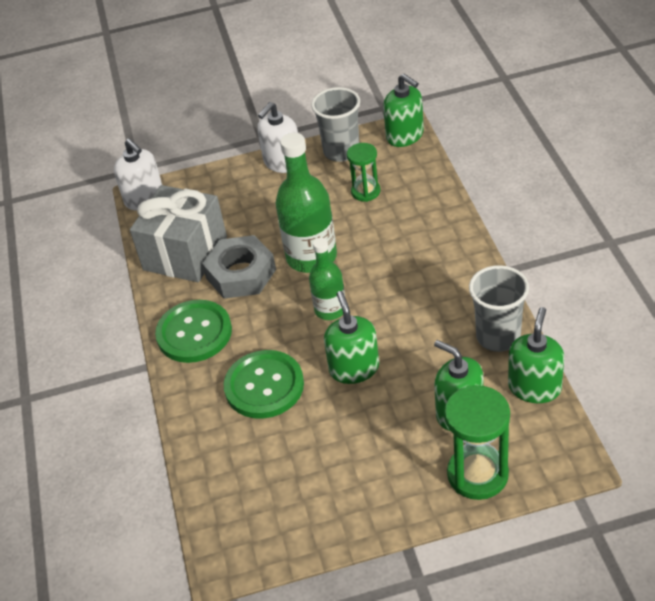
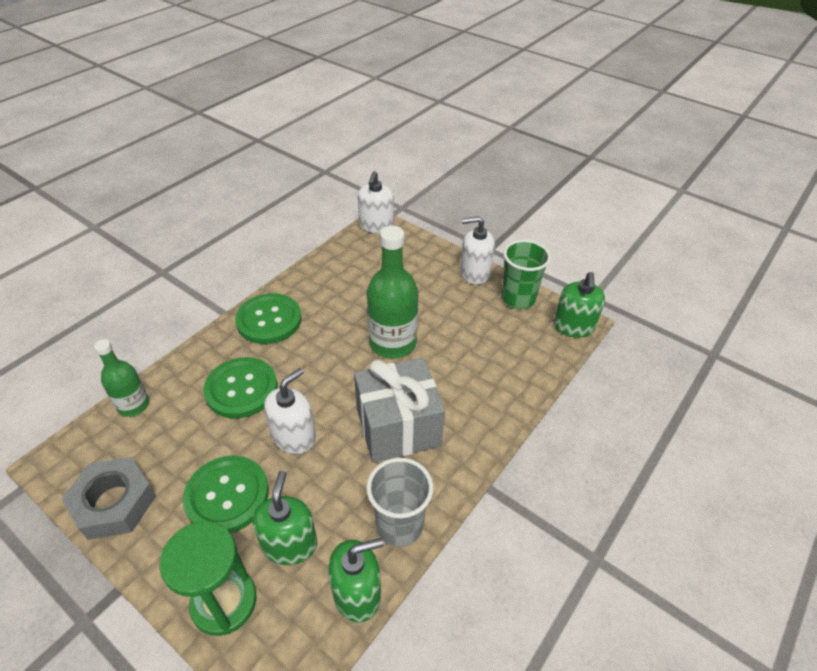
camera: 45 degrees right, 0 degrees up
(185, 253) = (341, 273): grey gift -> grey gift (398, 427)
(241, 274) = (344, 313): grey nut -> grey nut (114, 503)
(330, 309) = (346, 385): green bottle -> green bottle (133, 405)
(341, 151) = (518, 299): grey cup -> green cup
(354, 368) = (294, 436): green soap dispenser -> white soap dispenser
(365, 192) = (489, 337): green hourglass -> none
(376, 438) = (227, 495): none -> green button

